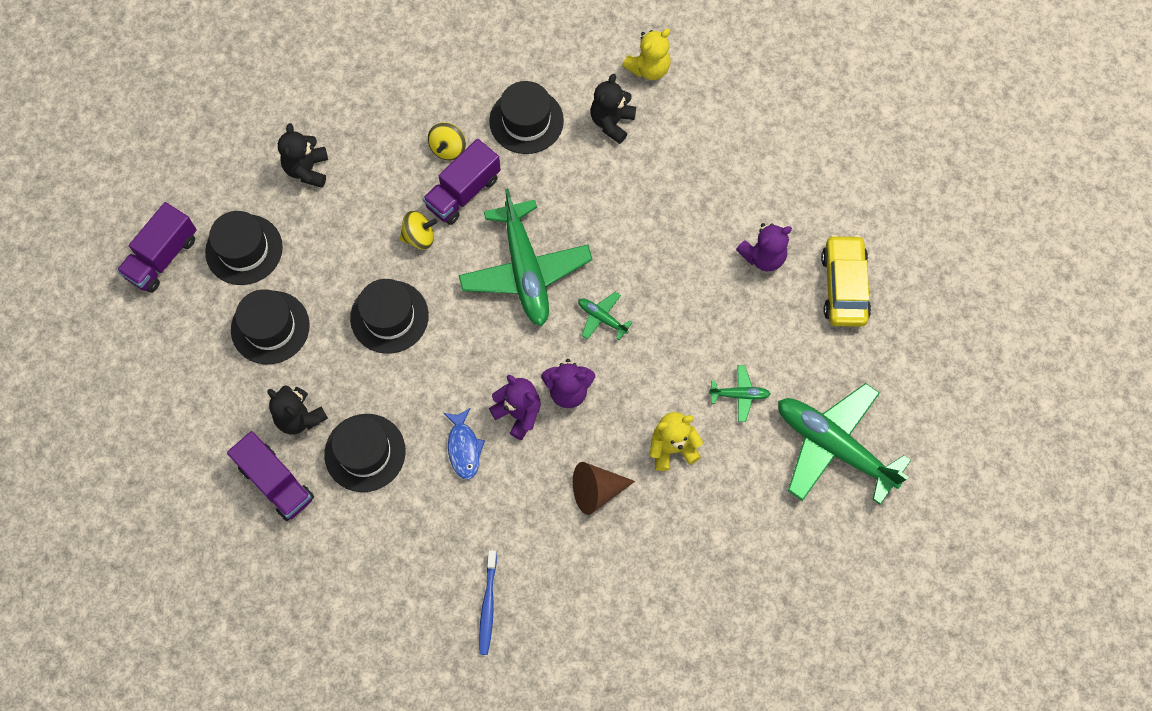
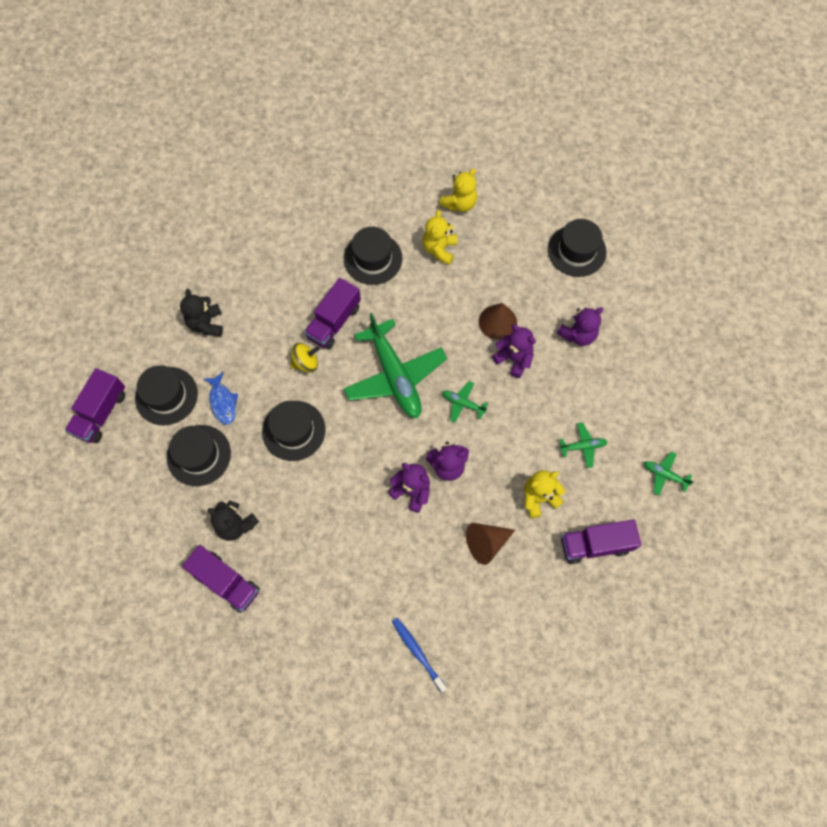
camera: 10 degrees left, 0 degrees up
(365, 452) = (294, 544): black hat -> black hat (576, 251)
(448, 149) = (315, 290): yellow spinning top -> none
(464, 448) = (373, 527): blue fish -> blue fish (223, 402)
(488, 605) = (418, 653): blue toothbrush -> blue toothbrush turned 150 degrees clockwise
(612, 122) = (439, 249): black teddy bear -> yellow teddy bear
(666, 224) = (497, 322): none -> brown cone
(676, 273) = (514, 359): none -> purple teddy bear
(729, 516) = (595, 544): none -> purple truck
(833, 446) = (664, 475): green plane -> green plane, size x0.43
(844, 286) = (644, 348): yellow car -> none

